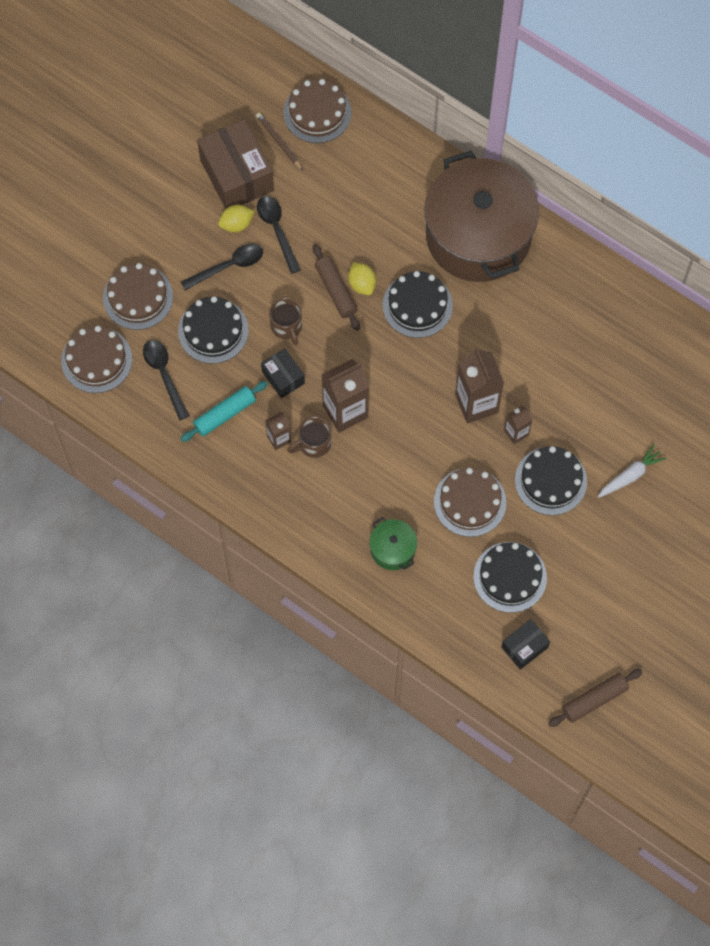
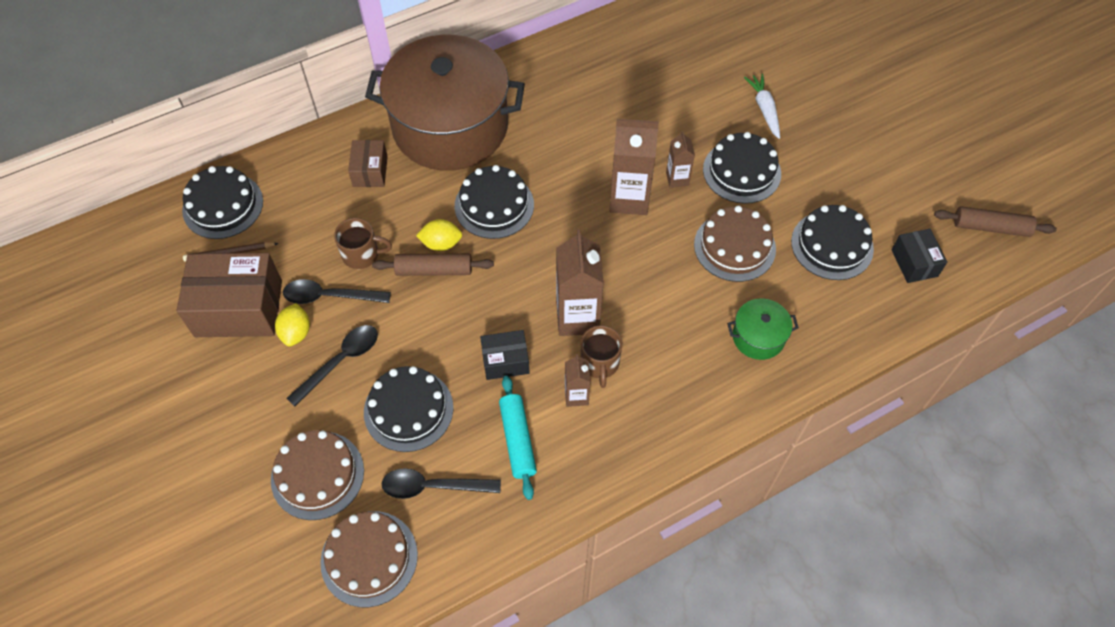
camera: 65 degrees left, 10 degrees down
(228, 266) = (340, 361): black spoon -> black spoon turned 45 degrees clockwise
(286, 326) = (447, 333): brown mug -> brown mug (362, 254)
(317, 112) = (223, 205): brown cake -> black cake
(402, 199) = (370, 171): none -> brown box
(594, 700) = (990, 227): brown rolling pin -> brown rolling pin turned 75 degrees counterclockwise

